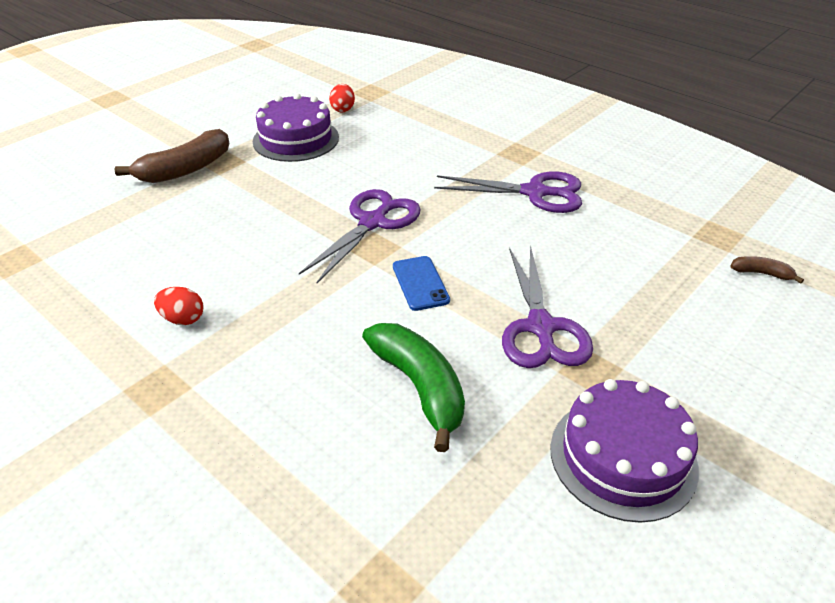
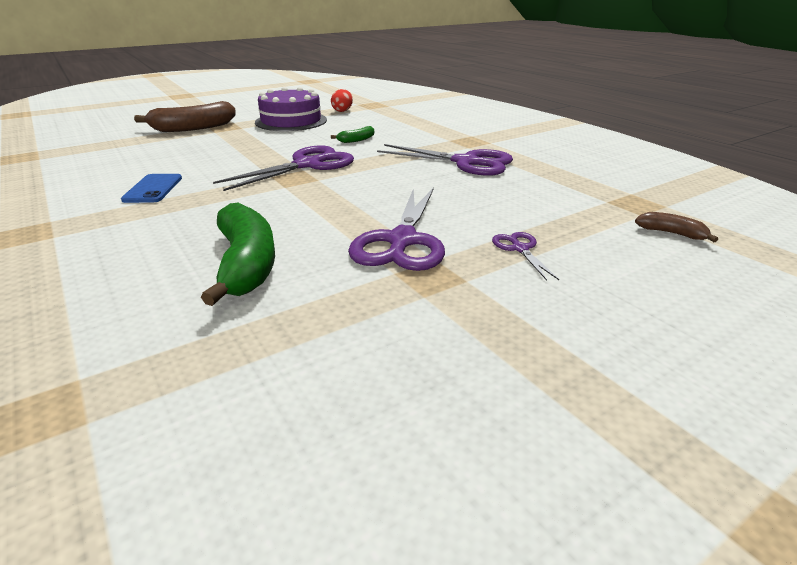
camera: 15 degrees right, 10 degrees down
(183, 319) = (96, 198): red egg -> none
(396, 167) = (356, 140): none -> green banana
(420, 283) = (313, 201): blue phone -> blue phone (153, 189)
(623, 457) = (412, 350): purple cake -> none
(647, 318) = (520, 249): none -> purple scissors

